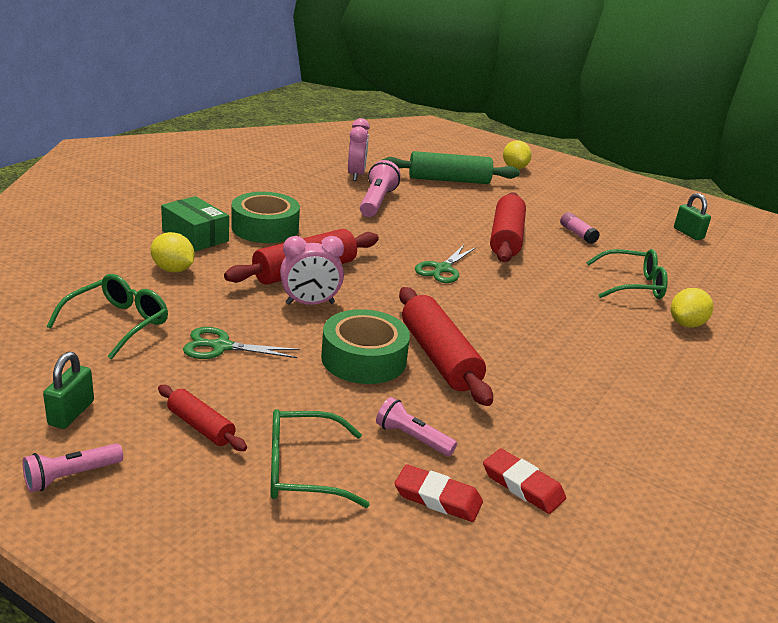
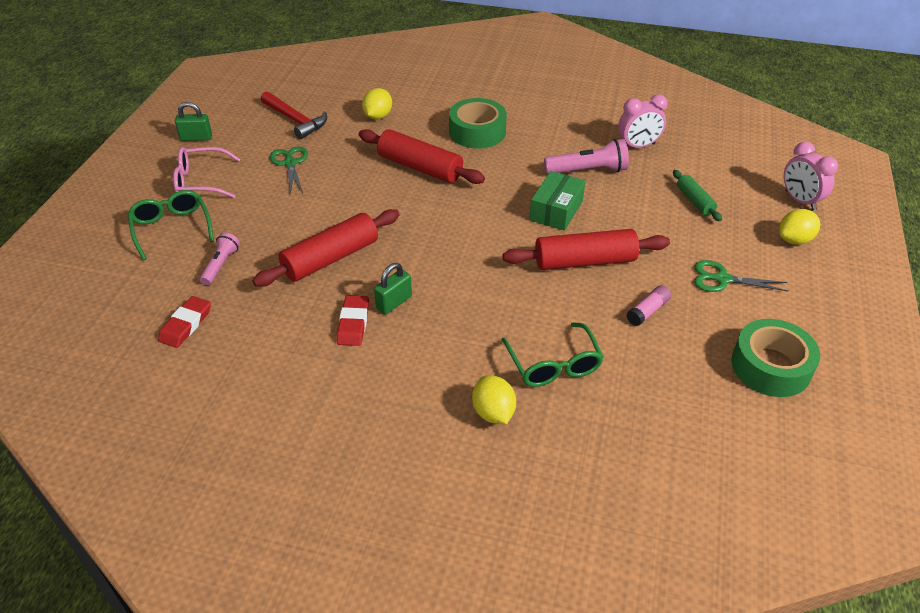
camera: 75 degrees right, 15 degrees up
(71, 476) = (143, 156): pink flashlight -> none
(118, 323) = (295, 120): green glasses -> red hammer
(195, 236) = (436, 109): green box -> green box (556, 210)
(200, 427) = (200, 181): red rolling pin -> pink glasses
(310, 303) = (371, 182): pink clock -> pink clock (800, 200)
(363, 359) = (308, 223): green tape -> green tape (770, 366)
(437, 498) = (161, 288): red eraser -> red eraser (353, 323)
(442, 269) = (482, 234): green scissors -> green scissors (722, 279)
(449, 180) = (695, 201): green rolling pin -> green rolling pin, size x0.54
(686, 324) = (493, 412): yellow lemon -> yellow lemon turned 45 degrees clockwise
(688, 233) = (753, 411): green padlock -> green padlock (394, 302)

